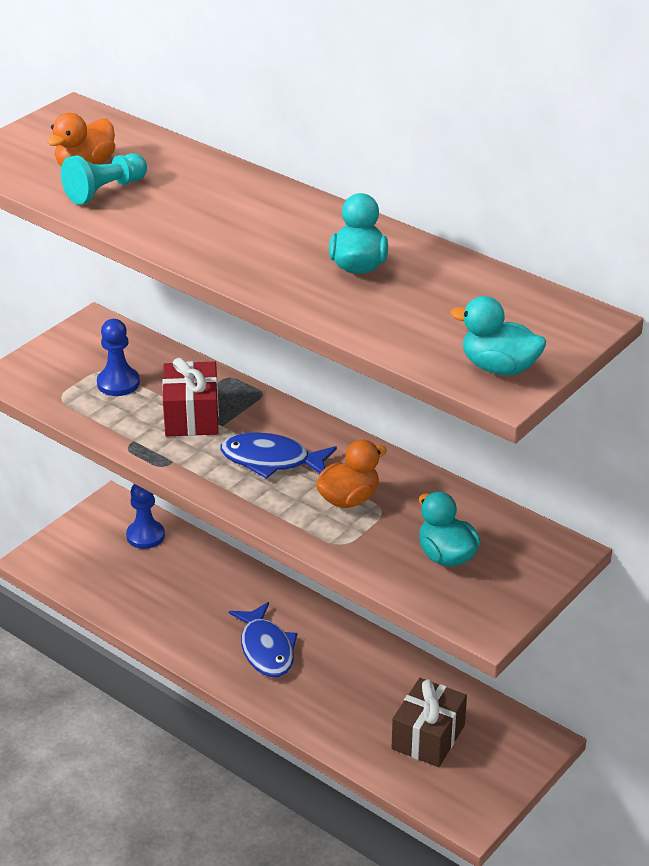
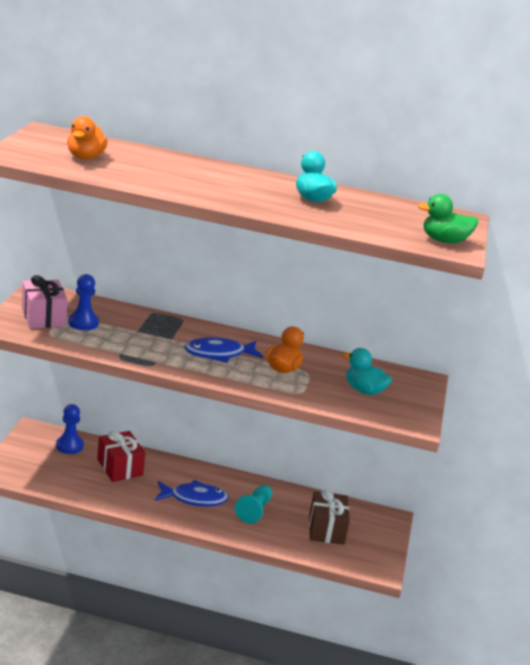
camera: 30 degrees left, 10 degrees down
(71, 367) = (43, 317): none -> pink gift
(105, 191) = (113, 169): turquoise pawn -> turquoise pawn (254, 511)
(191, 416) = (148, 336): red gift -> red gift (120, 467)
(266, 649) = (194, 498): blue fish -> blue fish turned 45 degrees counterclockwise
(499, 367) = (444, 241): turquoise duck -> green duck

